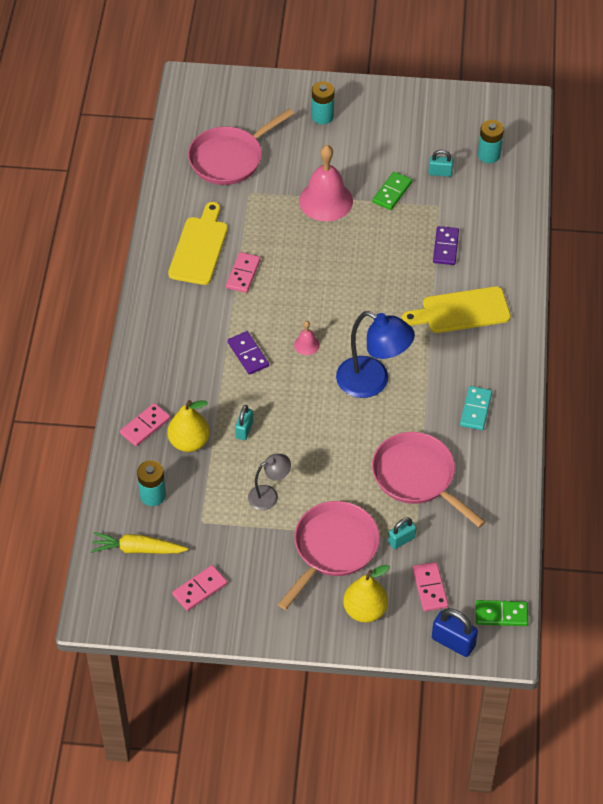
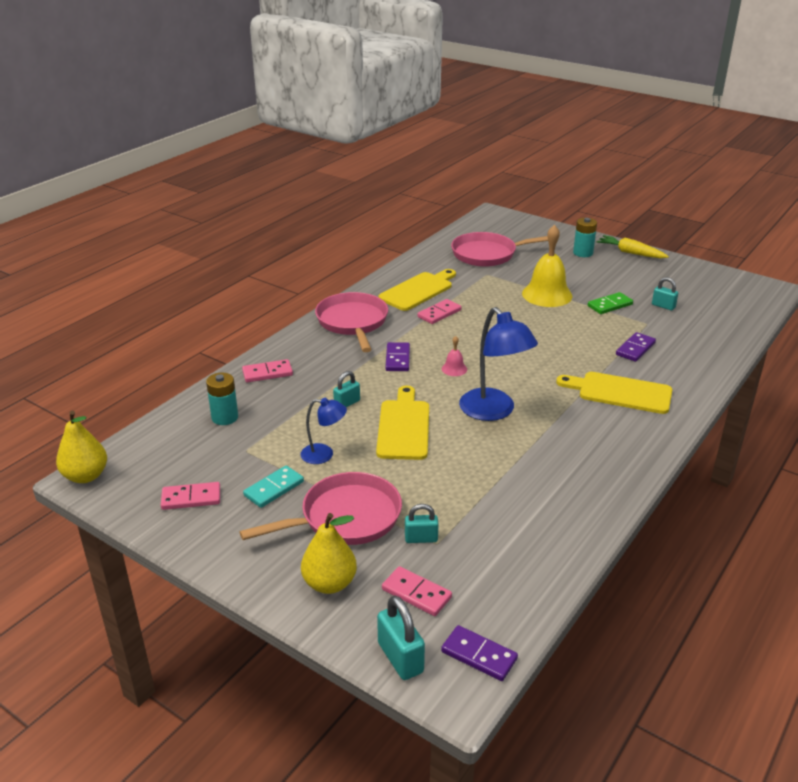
camera: 30 degrees right, 20 degrees down
(137, 549) = (172, 448): yellow carrot -> yellow carrot (630, 253)
(189, 442) = (292, 395): yellow pear -> yellow pear (85, 476)
(269, 495) = (324, 455): grey lamp -> blue lamp
(311, 434) = (404, 427): none -> yellow cutting board
(326, 201) = (547, 294): pink bell -> yellow bell
(417, 477) = (480, 494): pink pan -> pink pan (353, 322)
(430, 588) = (416, 593): pink domino -> pink domino turned 75 degrees counterclockwise
(453, 642) = (400, 658): blue padlock -> turquoise padlock
(475, 409) = (583, 465): turquoise domino -> turquoise domino (274, 488)
(489, 155) = (717, 308): turquoise battery -> none
(501, 614) = (479, 655): green domino -> purple domino

